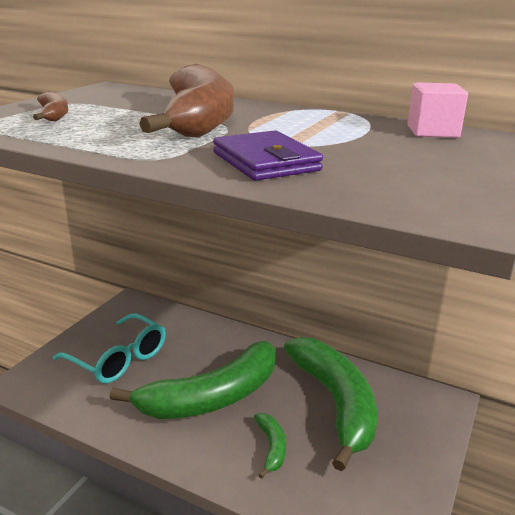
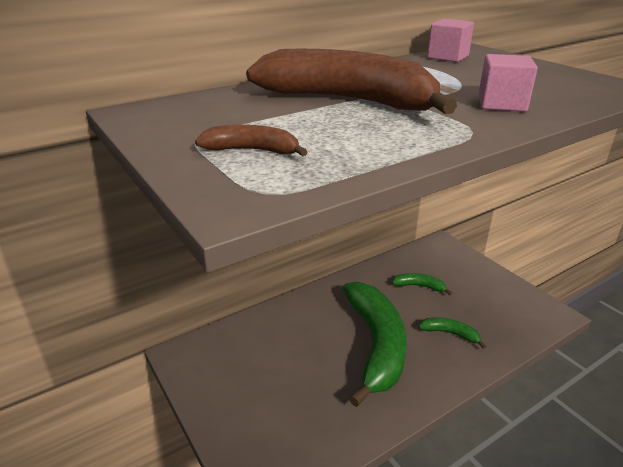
camera: 60 degrees left, 5 degrees up
(118, 358) = (276, 391): turquoise glasses -> none
(265, 162) = (501, 104): purple wallet -> pink cube
(336, 403) = (419, 286): green banana -> green banana, size x0.42

